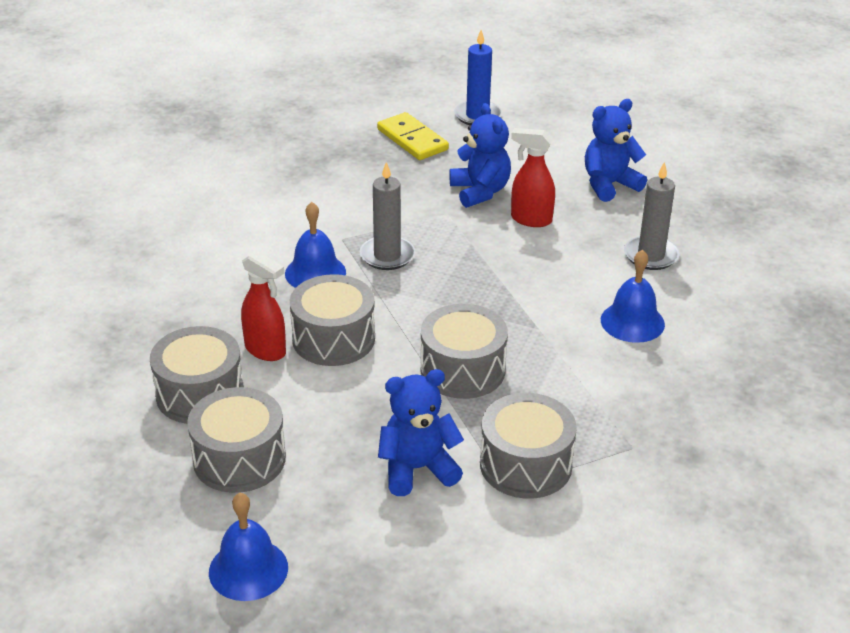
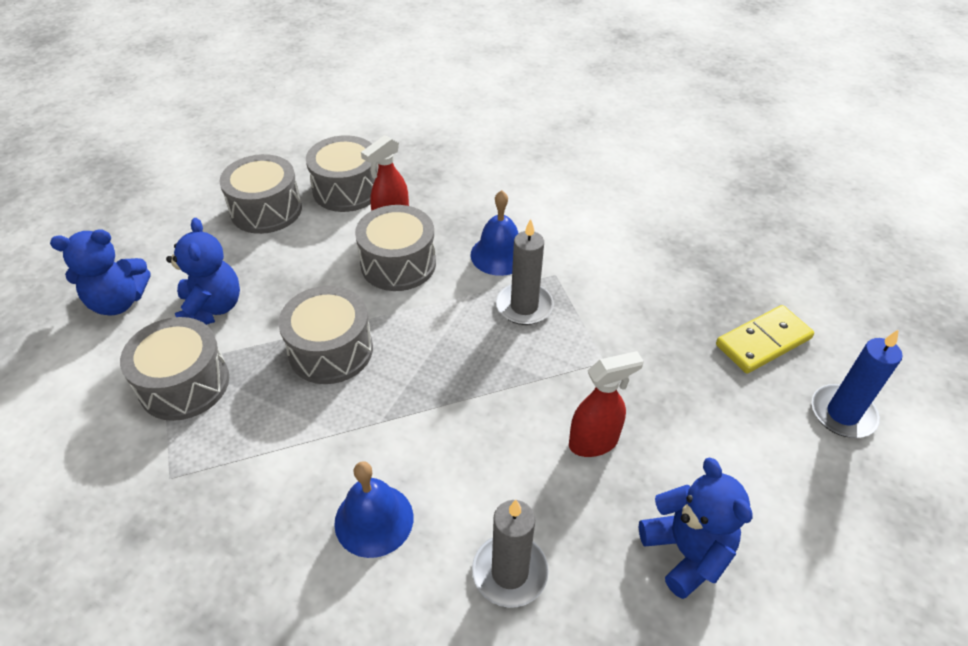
camera: 95 degrees right, 10 degrees up
(248, 569) = (154, 215): blue bell -> none
(480, 192) = (653, 397): blue teddy bear -> blue teddy bear (118, 302)
(530, 219) = (594, 442): red spray bottle -> red spray bottle turned 45 degrees clockwise

